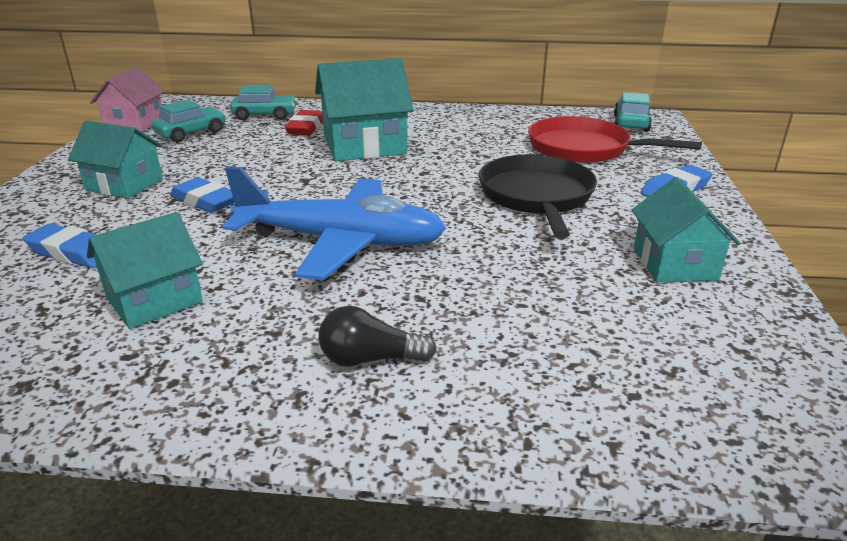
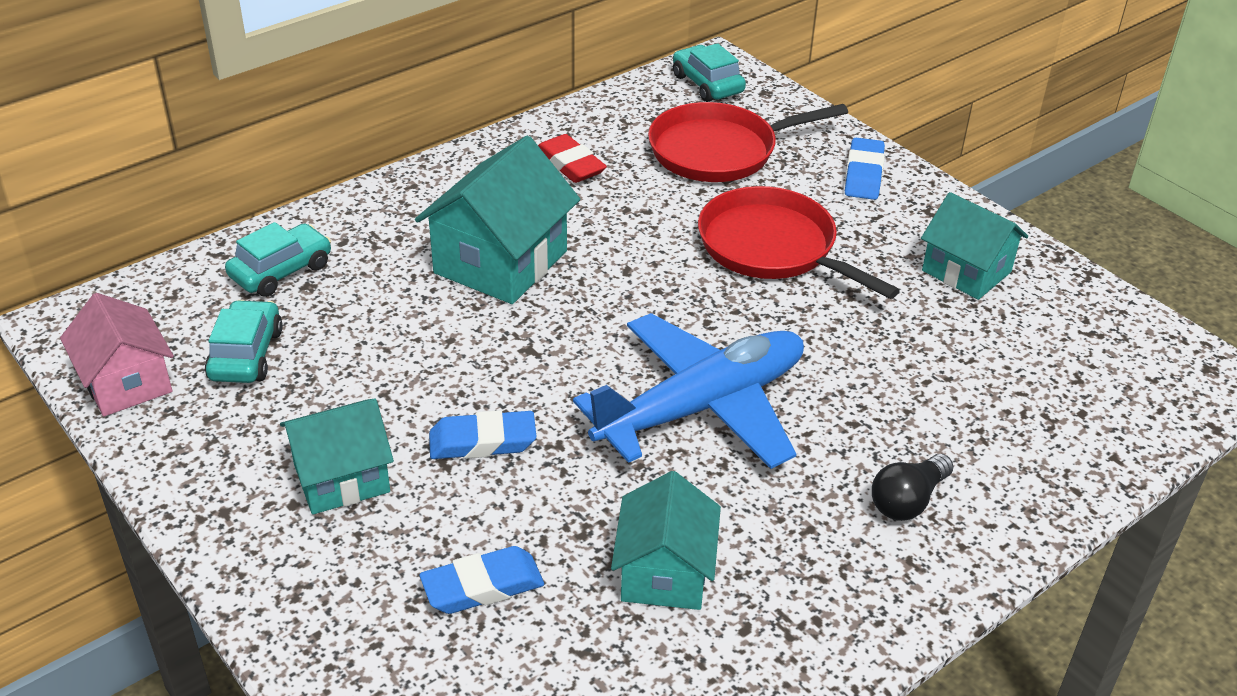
camera: 45 degrees left, 10 degrees up
(306, 128) = (378, 267): red eraser -> red eraser (570, 164)
(536, 196) = (772, 247): black pan -> red pan

